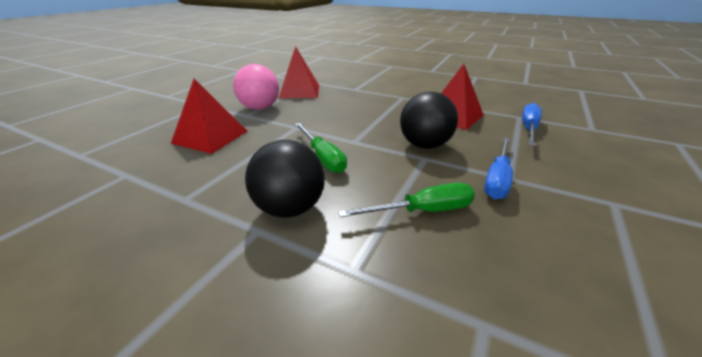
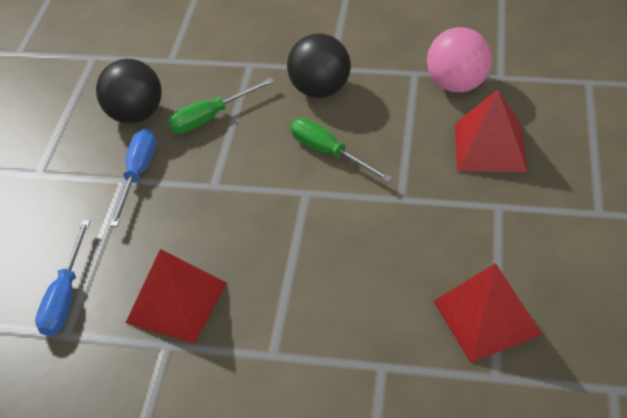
camera: 165 degrees right, 15 degrees up
(260, 108) = (499, 232): pink ball -> pink ball (457, 84)
(424, 145) = (216, 209): black ball -> black ball (135, 114)

